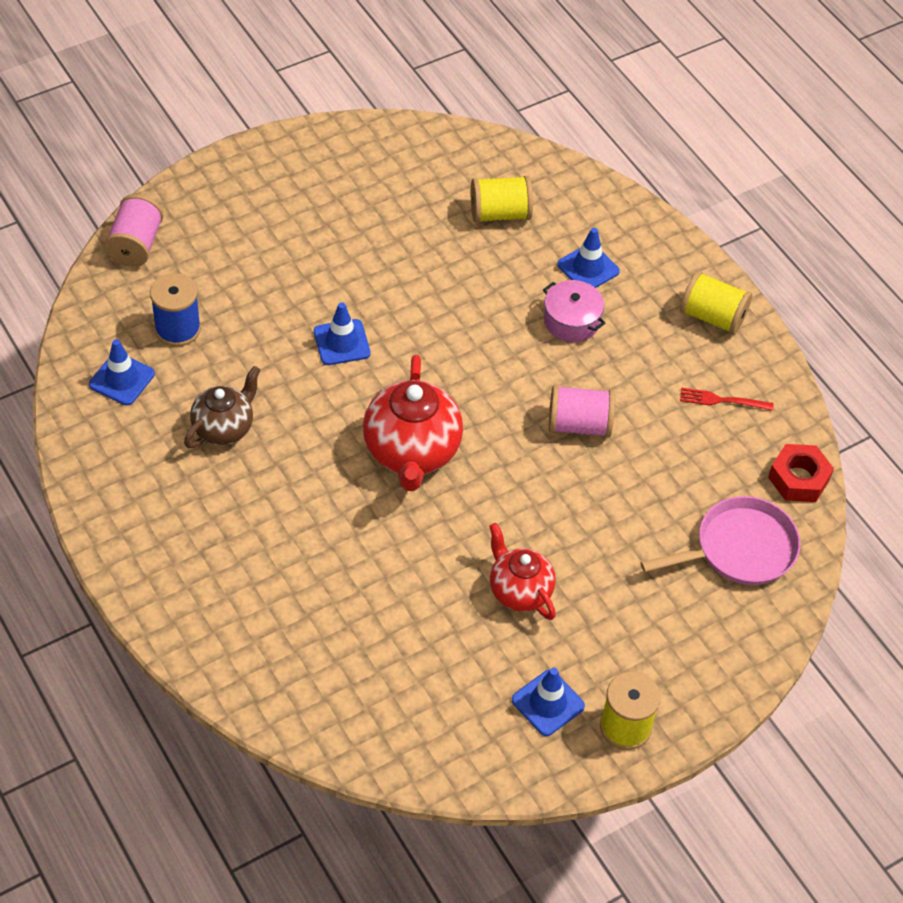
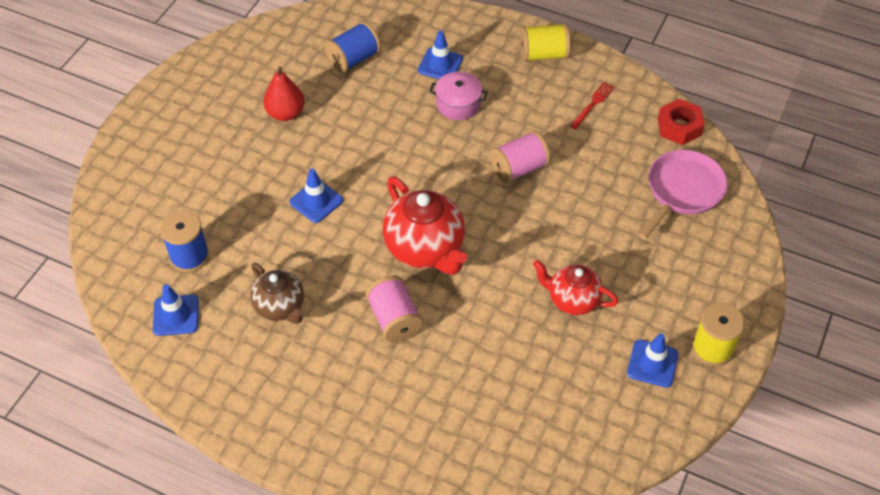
camera: 30 degrees left, 0 degrees up
(136, 245) = (109, 213): pink spool -> pink spool (394, 319)
(224, 428) = (280, 307): brown teapot -> brown teapot turned 135 degrees clockwise
(383, 234) = (285, 113): none -> red pear
(500, 213) = (354, 59): yellow spool -> blue spool
(721, 400) = (593, 104): red fork -> red fork turned 150 degrees clockwise

